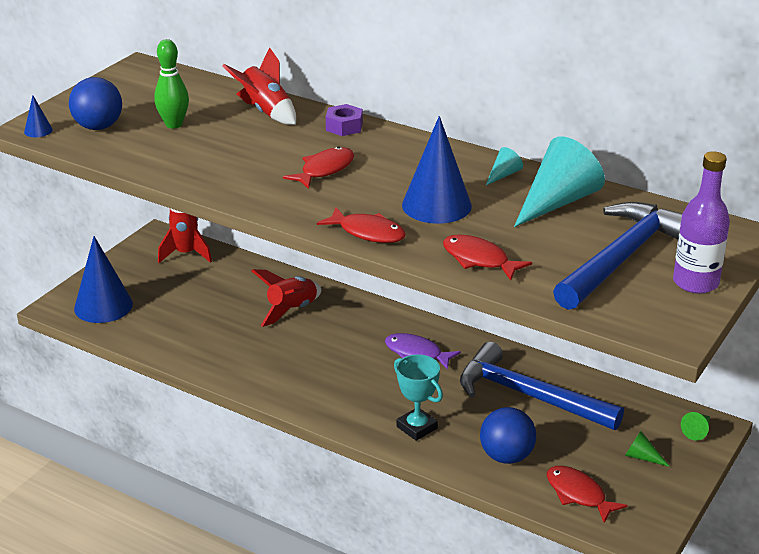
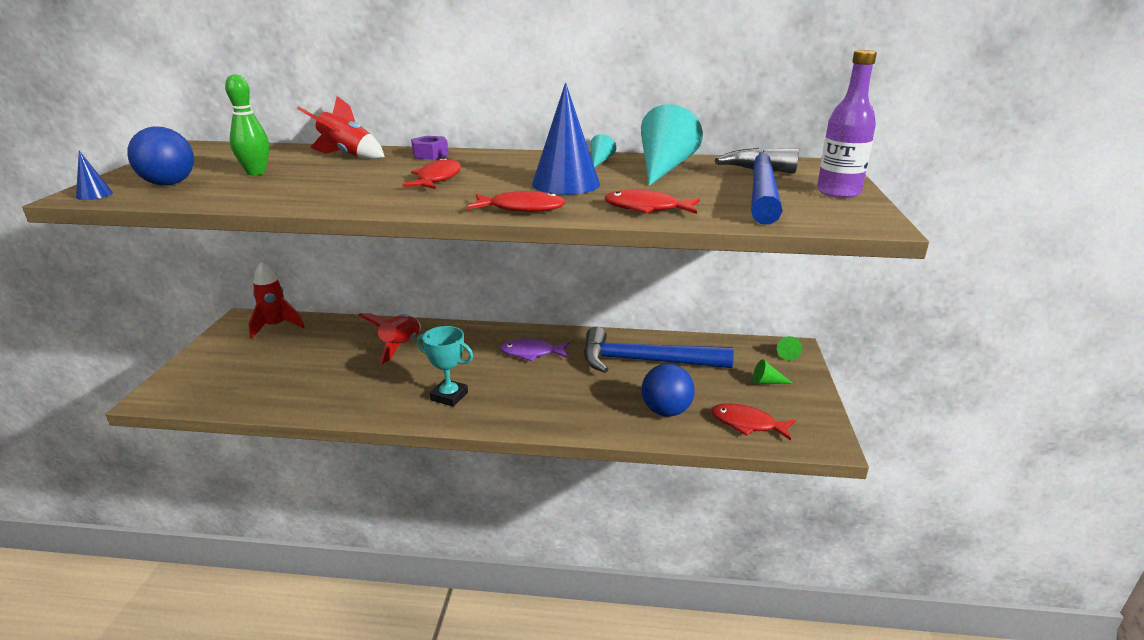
camera: 25 degrees left, 5 degrees down
(103, 306) = (206, 385): blue cone -> none
(417, 427) = (573, 409): turquoise trophy -> turquoise trophy (449, 396)

